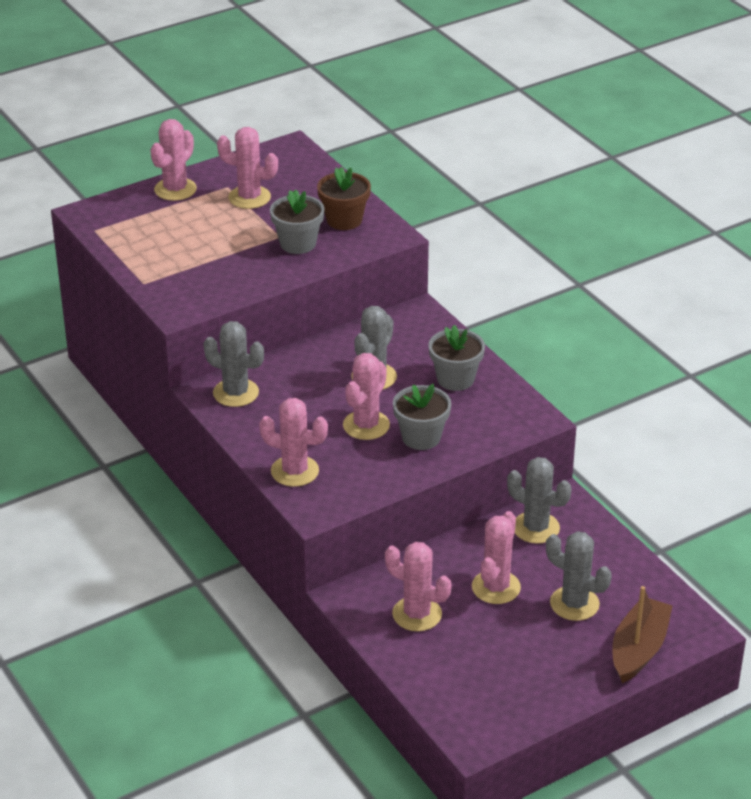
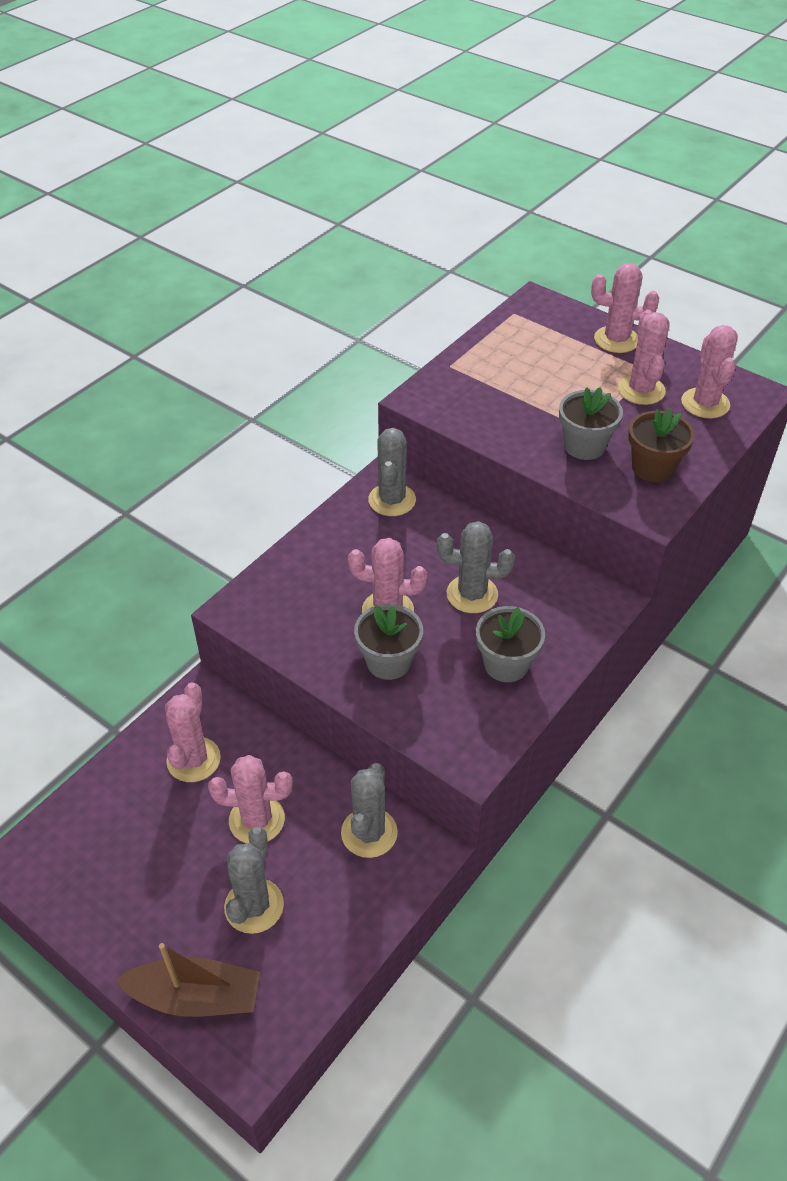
camera: 70 degrees right, 10 degrees up
(294, 471) = (290, 577): pink cactus -> pink cactus (705, 403)

